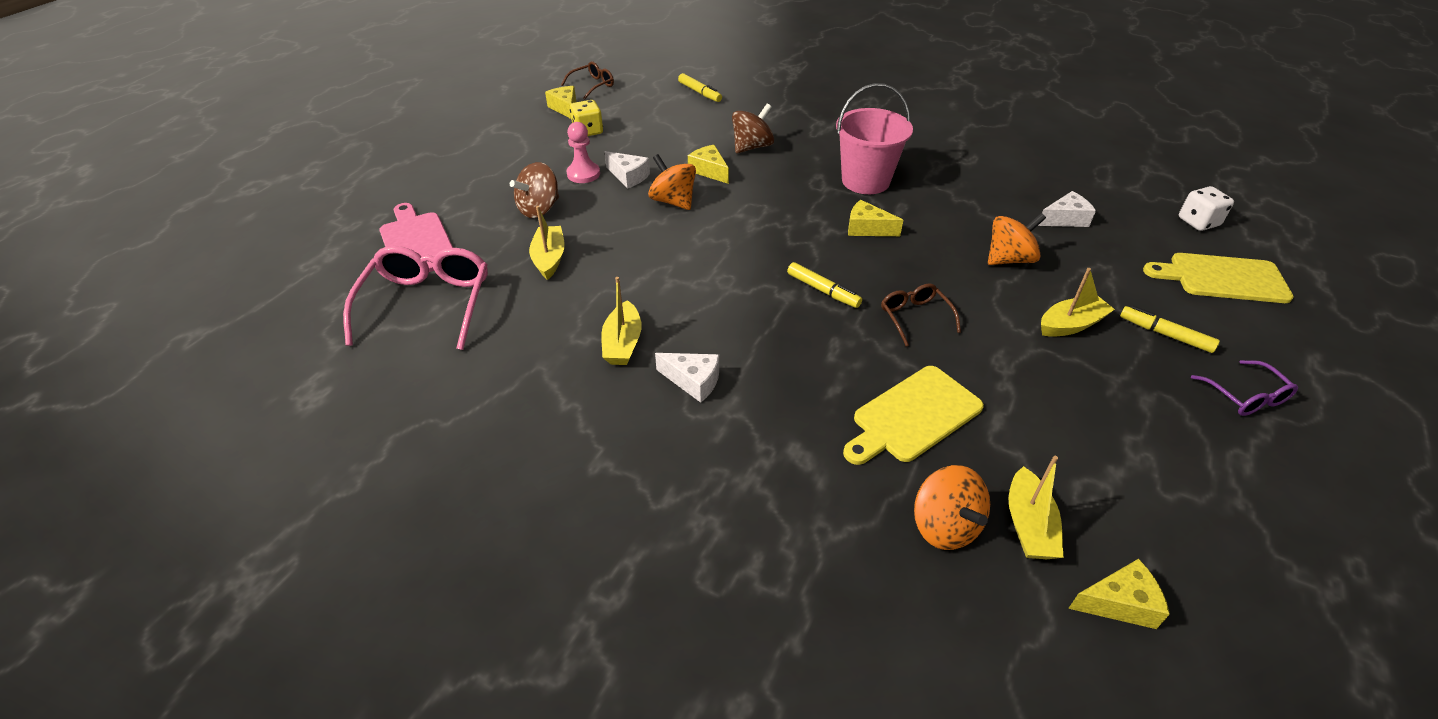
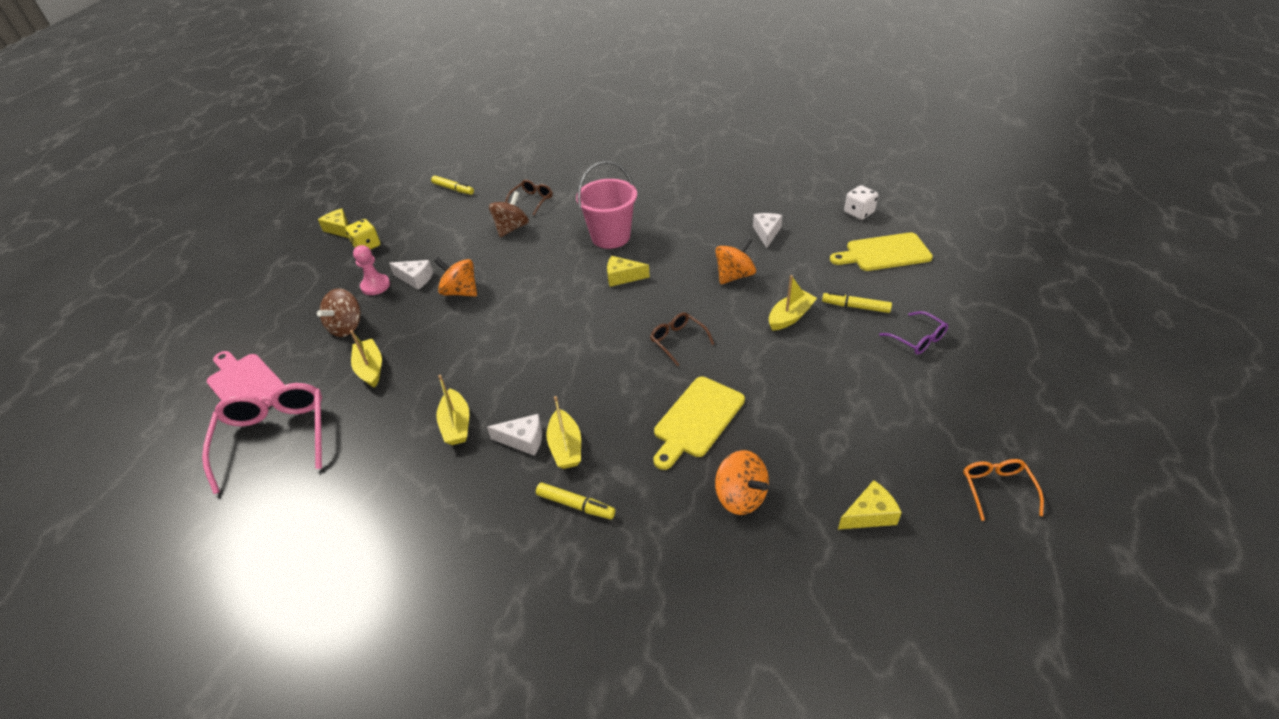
camera: 15 degrees left, 0 degrees up
(592, 85) = (357, 202): brown glasses -> brown glasses (532, 200)
(709, 171) = (482, 257): yellow cheese -> none
(823, 291) = (603, 337): yellow marker -> yellow marker (575, 505)
(1028, 525) = (797, 478): yellow boat -> yellow boat (565, 447)
(1065, 219) = (766, 233): white cheese -> white cheese turned 45 degrees counterclockwise
(1322, 626) = (996, 489): none -> orange glasses

